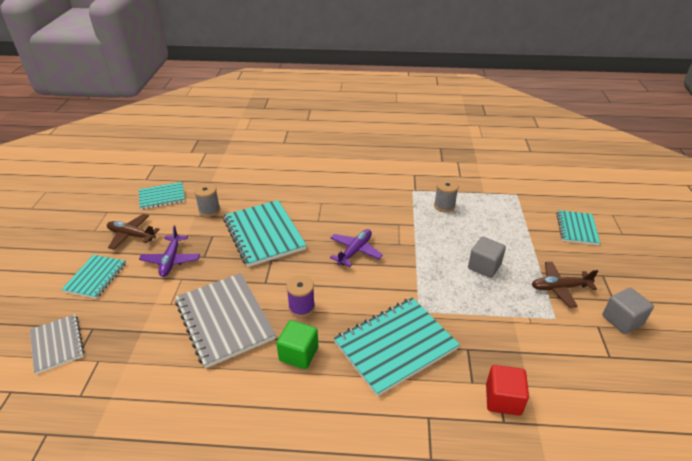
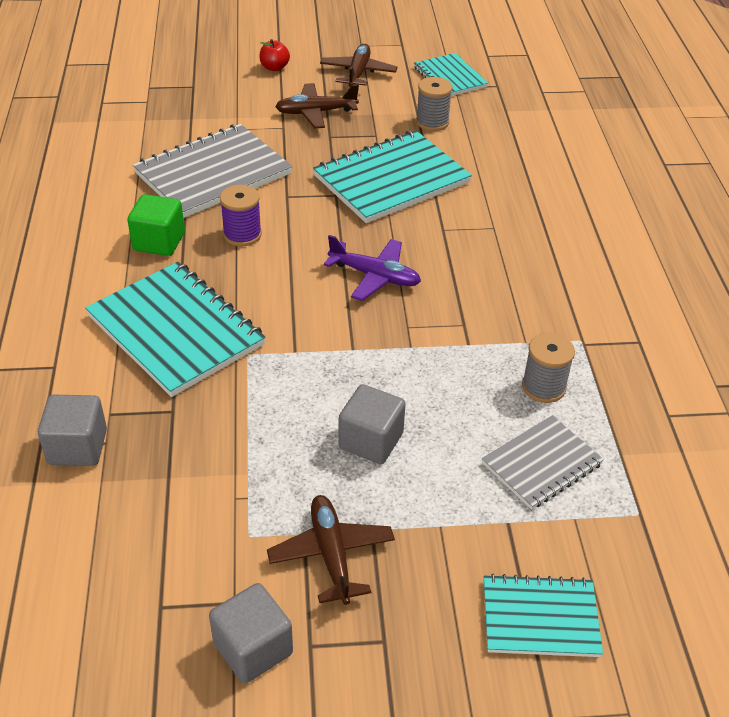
camera: 80 degrees right, 5 degrees up
(57, 344) = (169, 71): grey notebook -> grey notebook (541, 464)
(95, 277) = (274, 68): turquoise notebook -> red apple
(171, 260) = (316, 112): purple plane -> brown plane
(503, 399) = (77, 447): red cube -> grey cube

